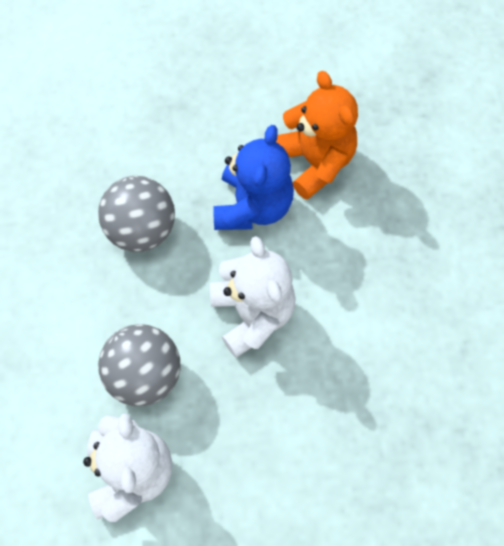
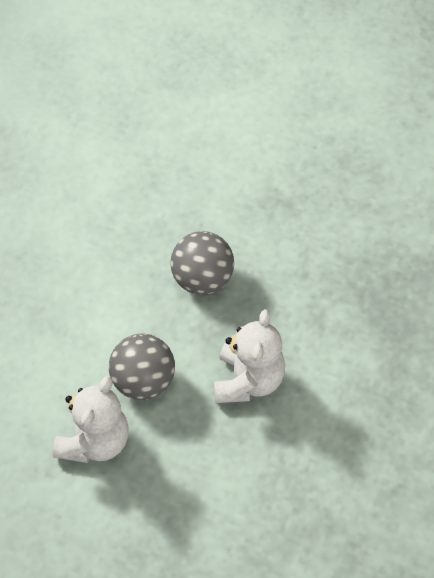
camera: 30 degrees right, 10 degrees down
(253, 206) = (297, 304): blue teddy bear -> none
(315, 161) = (367, 295): orange teddy bear -> none

